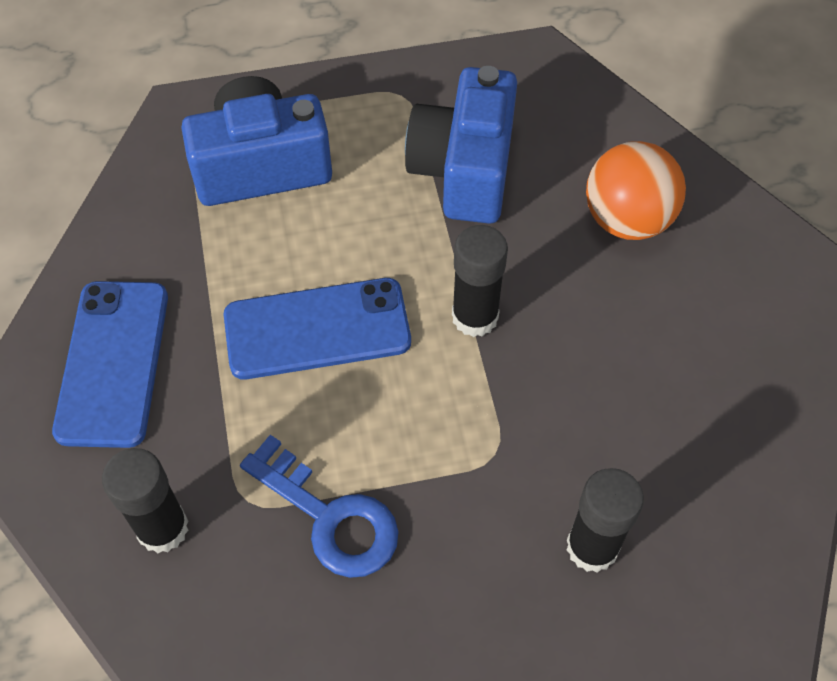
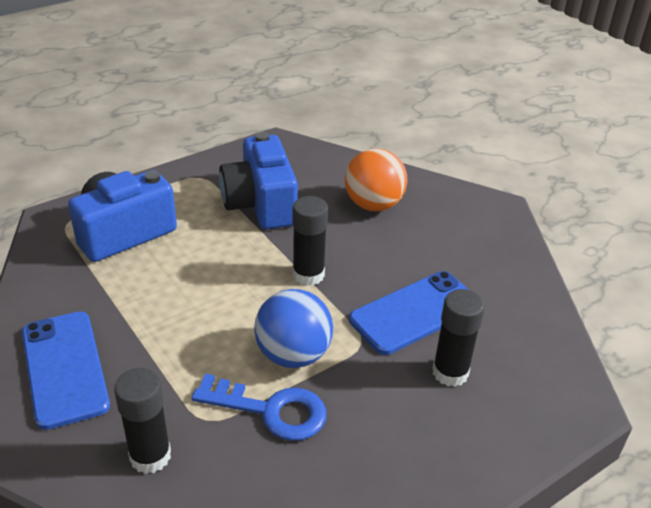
camera: 25 degrees left, 20 degrees down
(317, 329) = (207, 309): blue phone -> blue phone (415, 312)
(396, 442) = (293, 355): none -> blue ball

